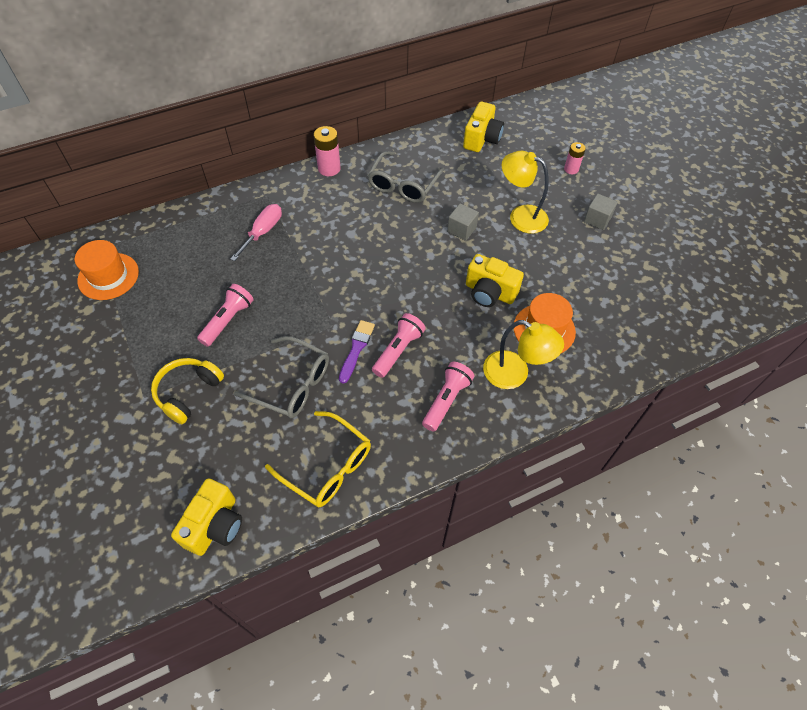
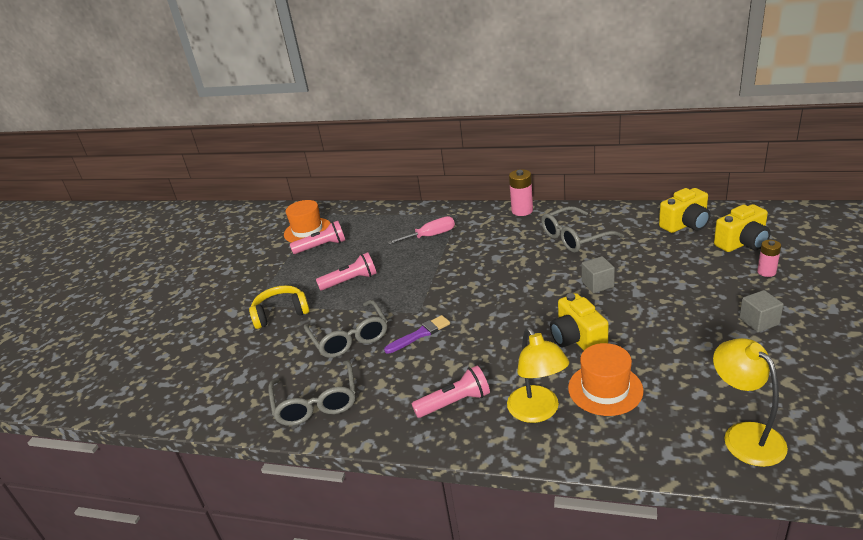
camera: 45 degrees right, 25 degrees down
(215, 525) = (209, 400): yellow camera -> yellow camera (742, 243)
(327, 466) = (316, 403): yellow glasses -> grey glasses
(398, 350) = (451, 349): pink flashlight -> pink flashlight (322, 246)
(520, 216) = (669, 292): yellow lamp -> yellow lamp (745, 435)

